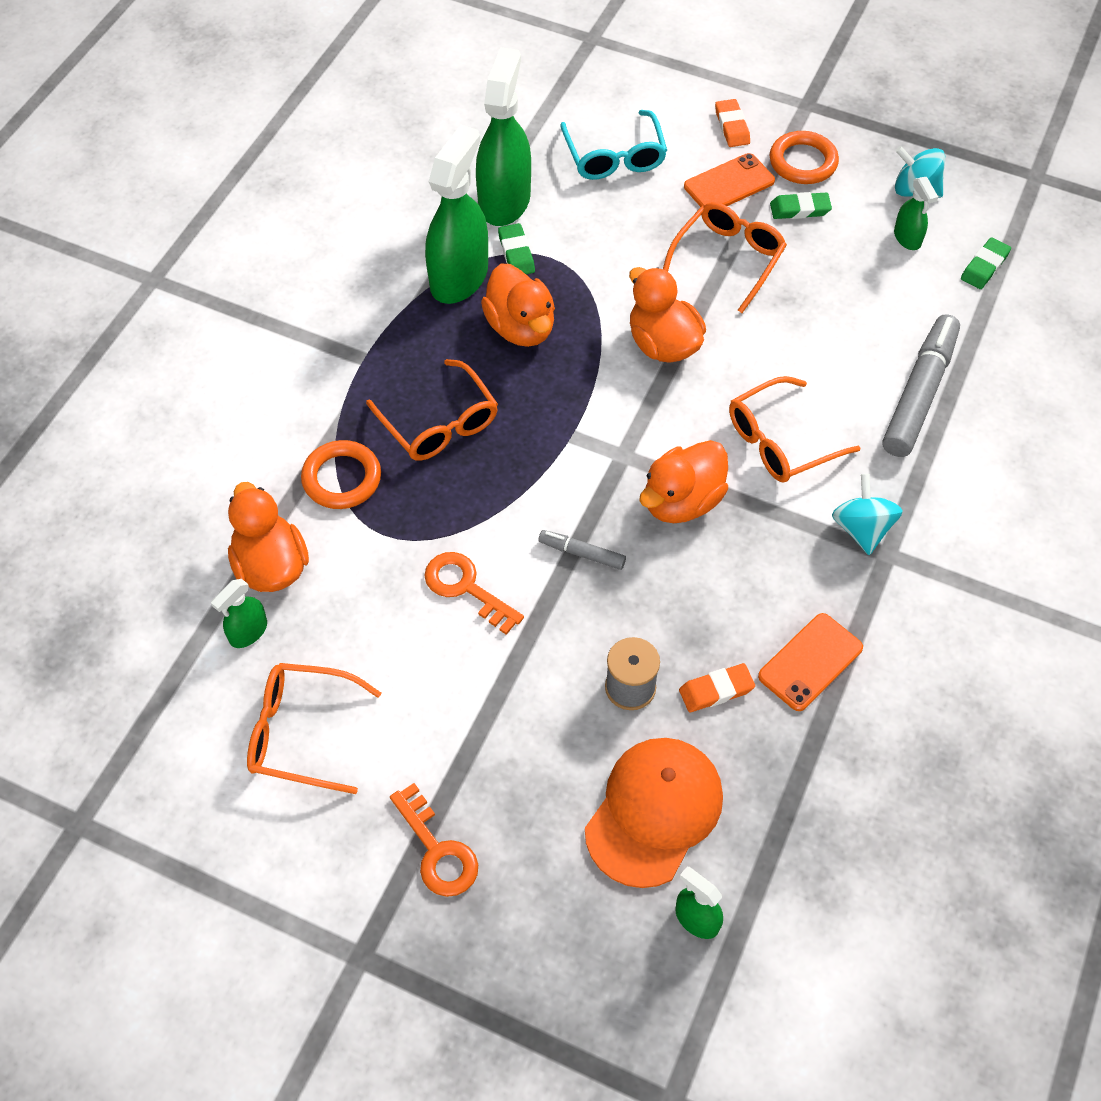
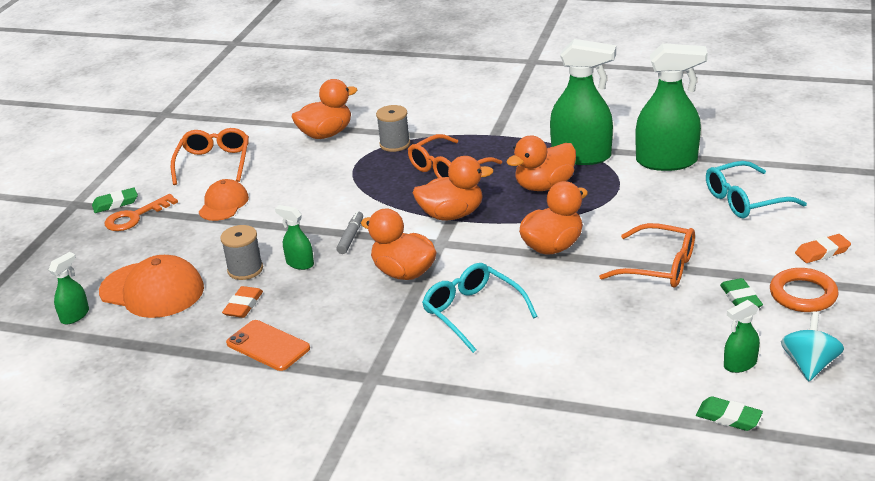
camera: 85 degrees right, 25 degrees down
(248, 632) = (280, 136): green spray bottle -> green spray bottle (299, 263)
(342, 478) = (395, 144): orange ring -> grey spool
(440, 717) = (223, 204): none -> orange cap
(466, 588) = (317, 198): orange key -> none
(516, 253) = (616, 174): green eraser -> green eraser (115, 203)
(560, 434) = (452, 215): none -> orange duck
(716, 690) = (243, 305): orange eraser -> orange eraser turned 45 degrees clockwise
(729, 184) = (749, 258): orange phone -> none
(779, 442) = (472, 312): orange glasses -> turquoise glasses
(862, 529) = (394, 362): turquoise spinning top -> none
(919, 394) = (548, 384): grey marker -> none

